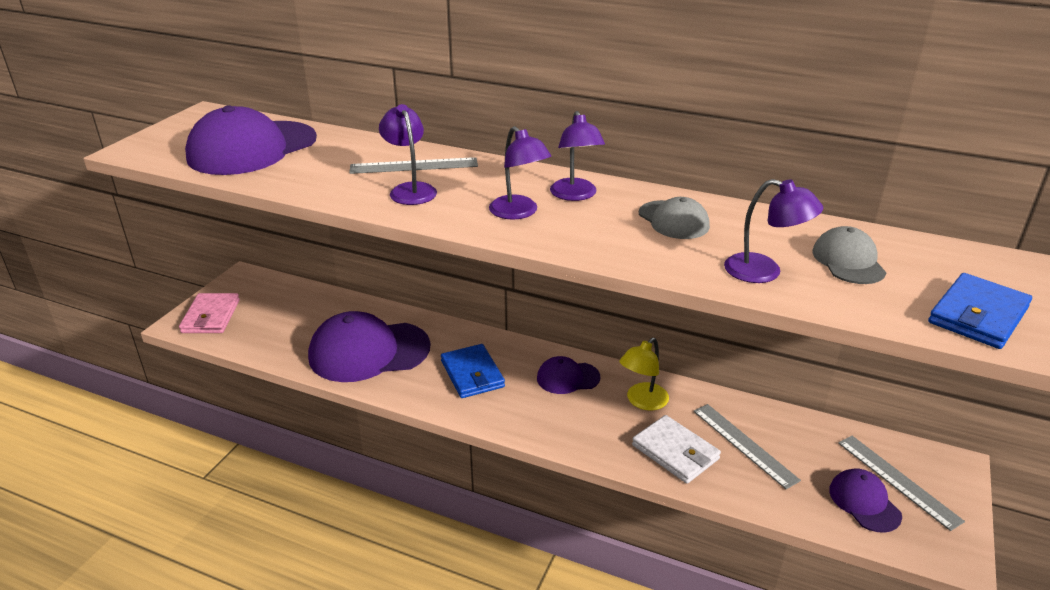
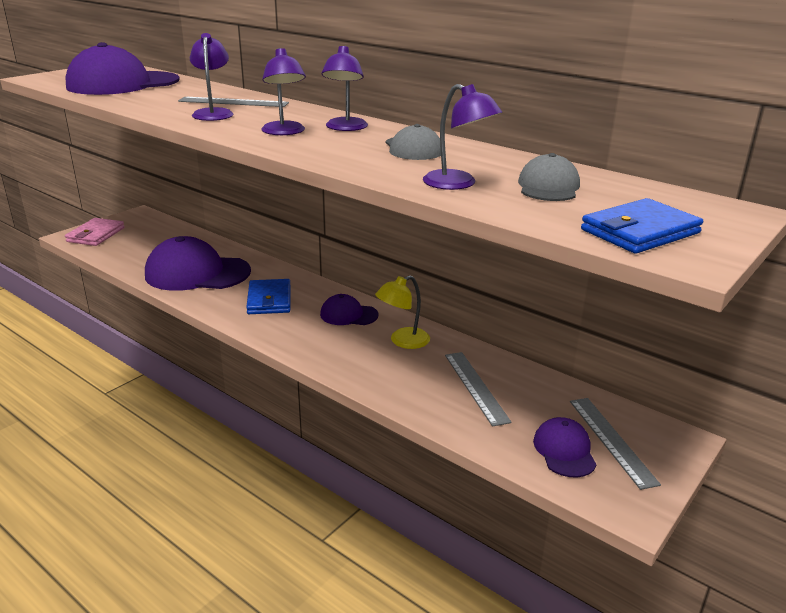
camera: 15 degrees right, 5 degrees down
(675, 452) = (406, 381): white wallet -> none

